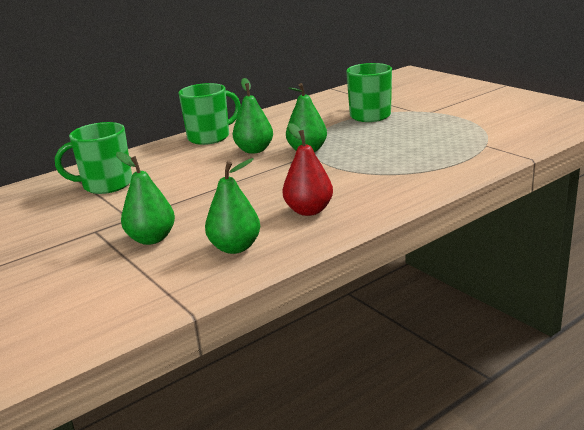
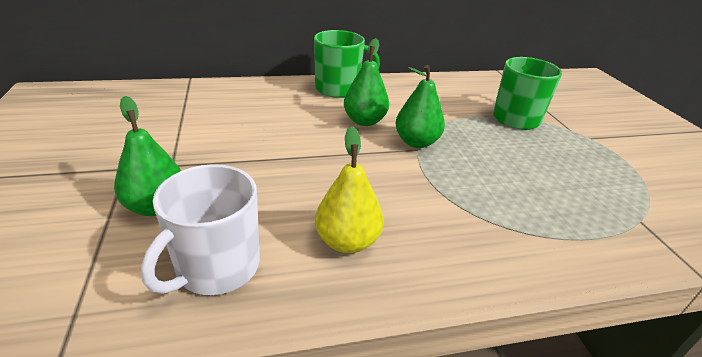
camera: 20 degrees right, 10 degrees up
(106, 185) = (199, 112): green mug -> none
(235, 247) = (216, 267): green pear -> white mug
(309, 211) = (347, 241): red pear -> yellow pear

